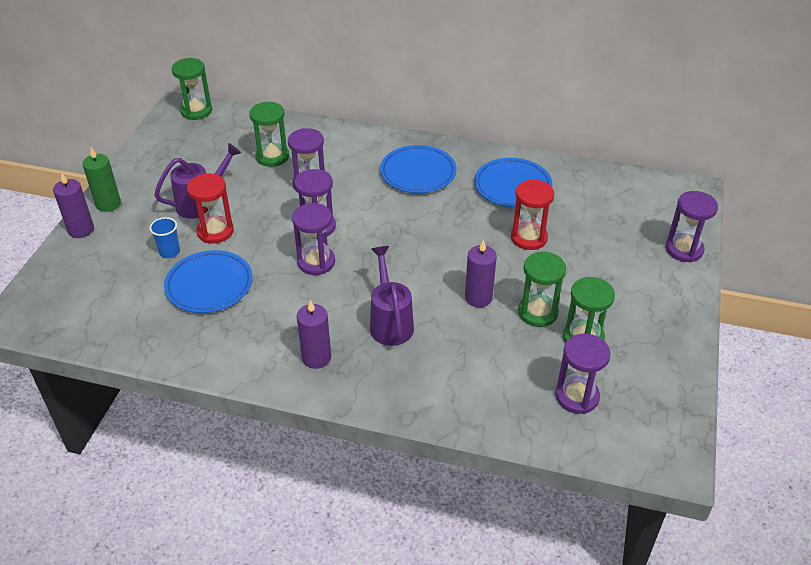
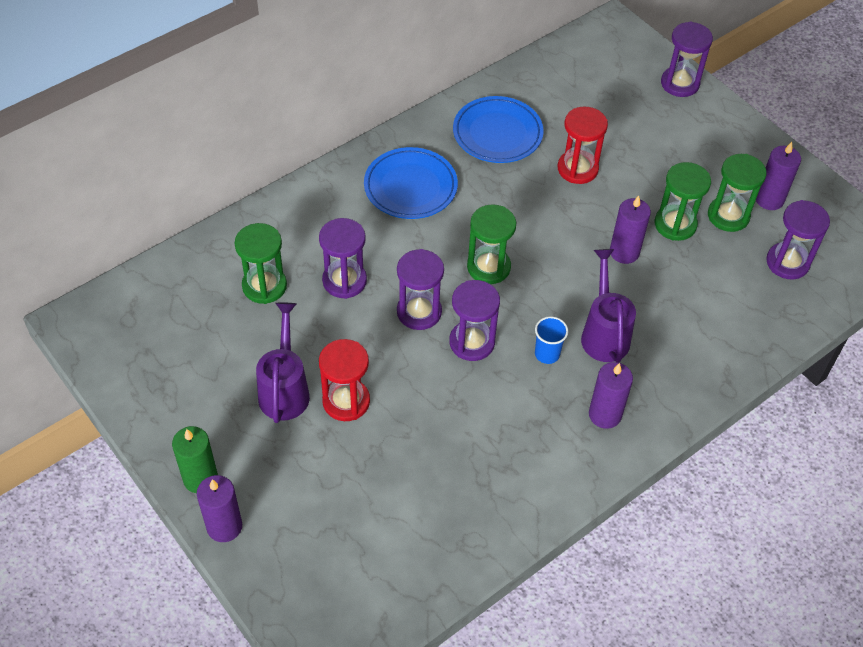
camera: 55 degrees left, 10 degrees up
(169, 252) = (343, 459): blue cup -> blue cup (547, 354)
(196, 111) = (102, 309): green hourglass -> green hourglass (488, 267)
(209, 285) = (429, 449): blue plate -> none
(390, 323) = (604, 333): purple watering can -> purple watering can turned 60 degrees clockwise
(630, 355) = (769, 199): none -> purple candle

